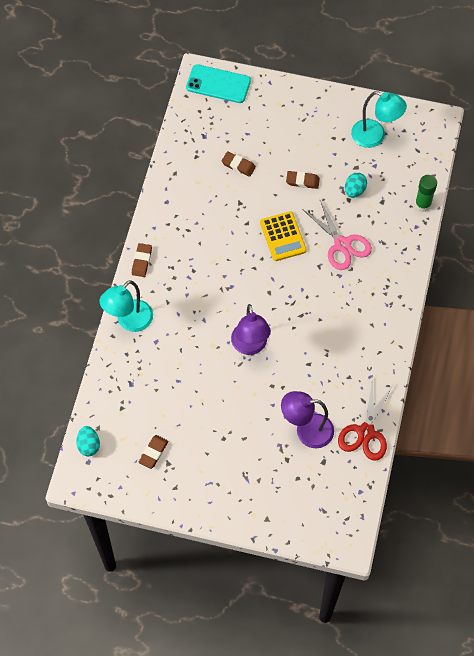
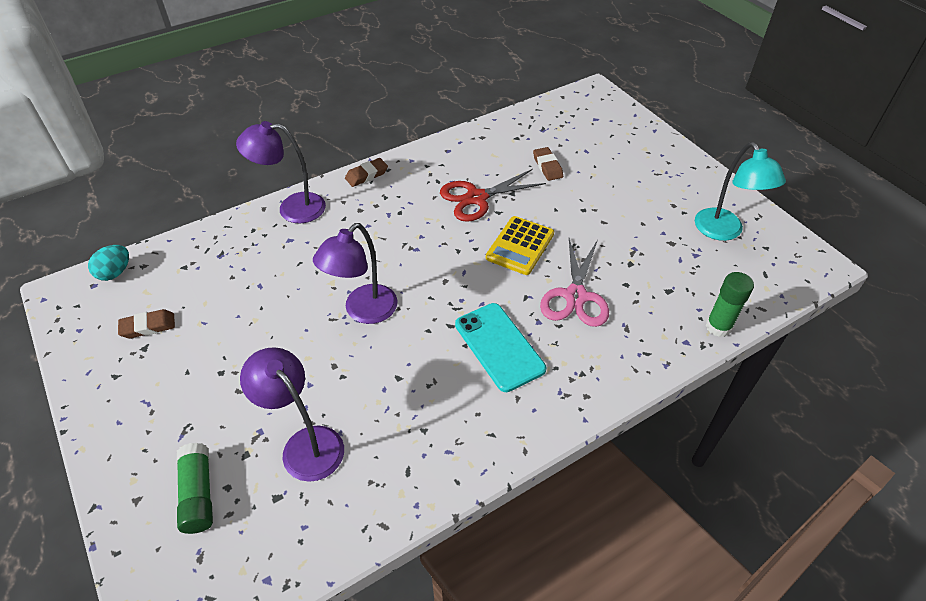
camera: 45 degrees right, 15 degrees down
(129, 321) = (292, 208): turquoise lamp -> purple lamp
(218, 84) = (602, 105): turquoise phone -> turquoise phone (499, 346)
(290, 492) = (198, 494): none -> green glue stick
(302, 181) = (597, 217): brown eraser -> none
(354, 190) = (646, 260): turquoise egg -> none
(366, 432) = (365, 511): red scissors -> red scissors (477, 198)

